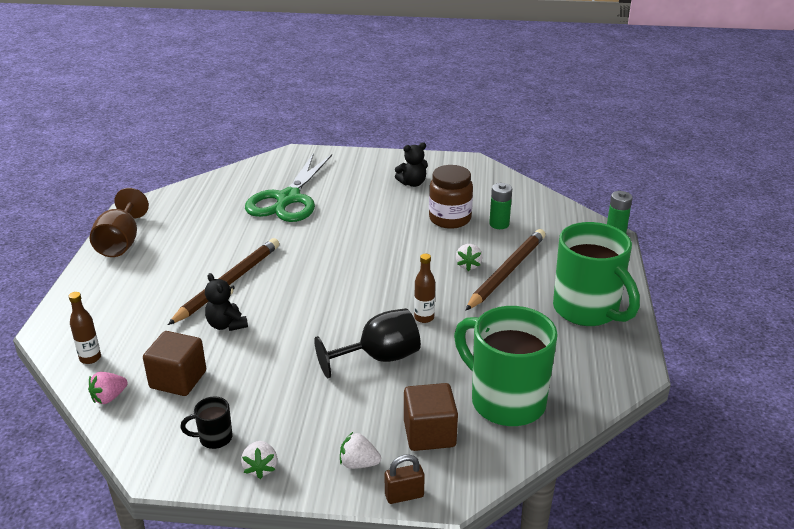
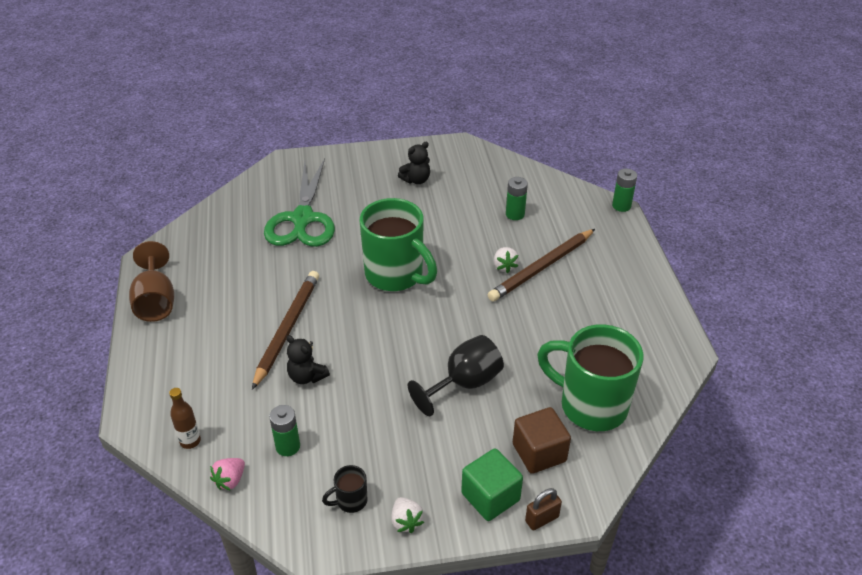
camera: 15 degrees left, 10 degrees up
(178, 379) = (288, 446): brown cube -> green battery
(358, 463) = (490, 497): white strawberry -> green cube
(424, 318) = (487, 332): brown bottle -> none
(450, 219) = (467, 216): brown jar -> none
(507, 272) = (542, 267): brown pencil -> brown pencil turned 150 degrees counterclockwise
(587, 311) = (626, 296): green mug -> green mug (396, 275)

